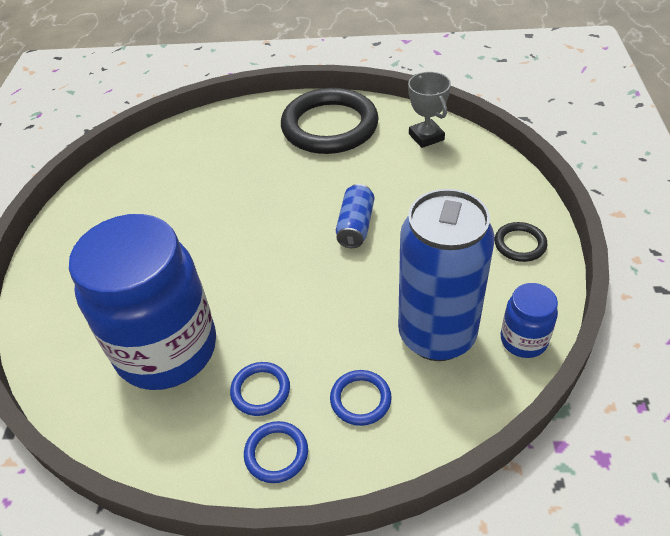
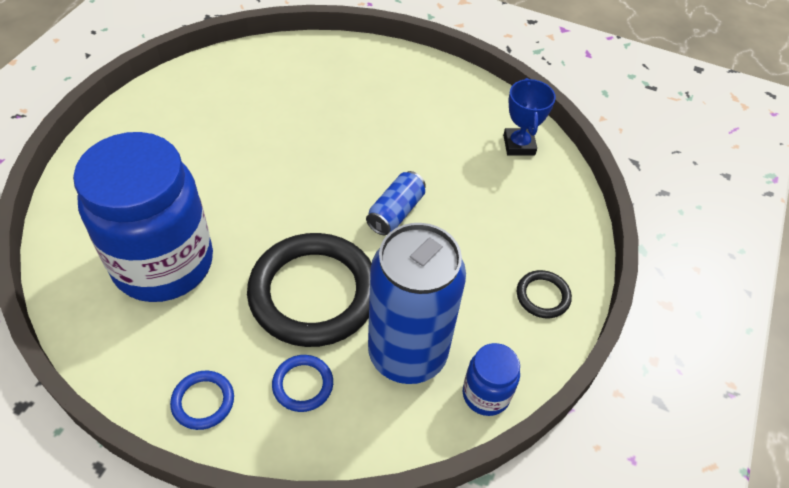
camera: 15 degrees right, 5 degrees up
(260, 390) = (221, 337): blue ring -> none
(329, 126) = (431, 97): black ring -> black ring (313, 293)
(426, 137) = (519, 145): grey trophy -> blue trophy

